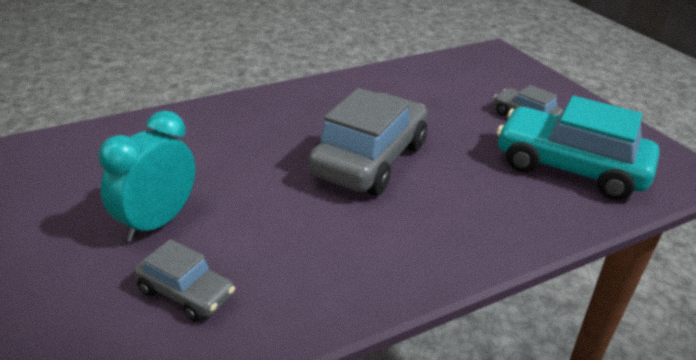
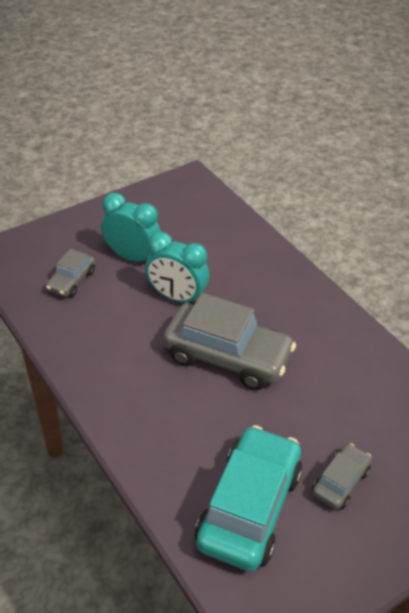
camera: 85 degrees right, 10 degrees up
(259, 188) = (177, 297): none -> turquoise clock

